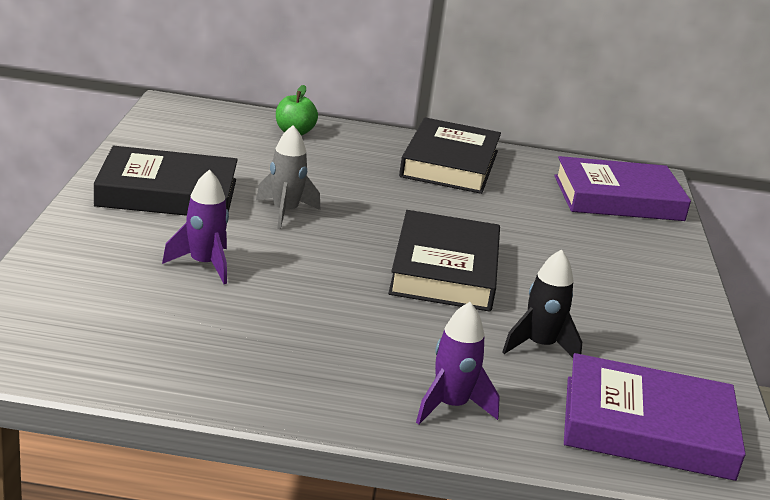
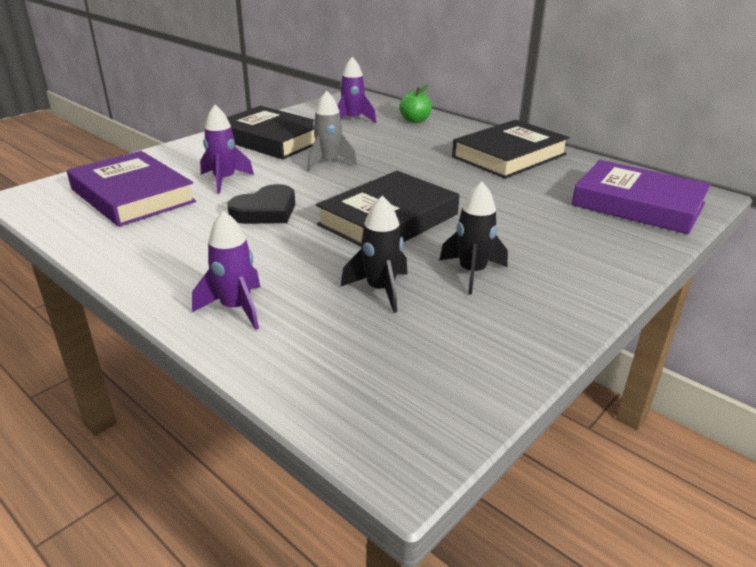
camera: 40 degrees right, 5 degrees up
(222, 144) = (352, 120): none -> purple rocket
(313, 292) = (265, 211): none -> black heart
(584, 306) = (472, 272): none -> black rocket
(647, 427) = (376, 382): purple book -> purple book (132, 195)

